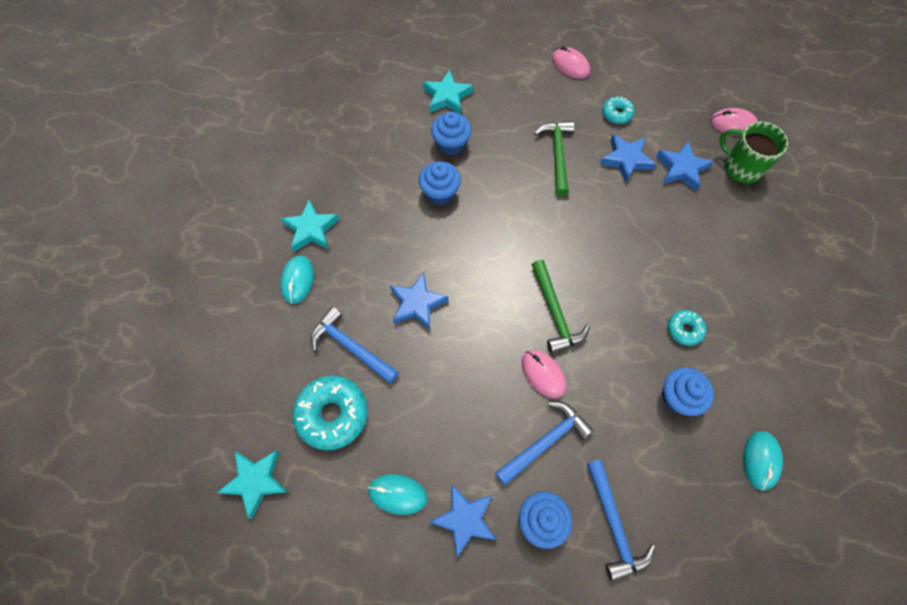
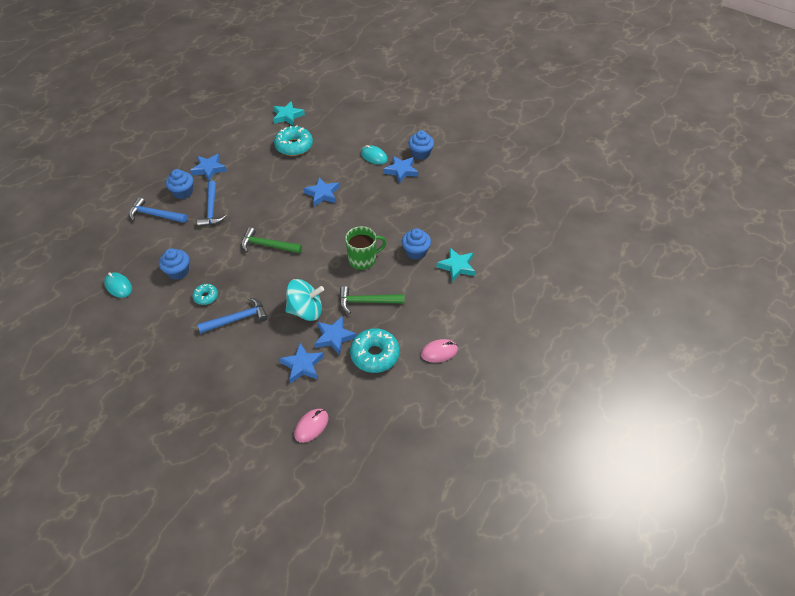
camera: 120 degrees right, 15 degrees down
(311, 229) = (401, 171): turquoise star -> blue star
(351, 347) = (321, 163): blue hammer -> blue hammer (237, 319)
(397, 494) = (240, 153): turquoise mouse -> none
(440, 192) = (383, 231): blue cupcake -> blue cupcake (420, 153)
(543, 374) = (241, 224): pink mouse -> none
(557, 154) = (367, 301): green hammer -> green hammer turned 150 degrees clockwise
(615, 206) = (306, 311): none -> turquoise spinning top
(616, 114) = (375, 355): turquoise donut -> turquoise donut, size x1.86
(741, 167) = (274, 404): green mug -> green mug (363, 259)

